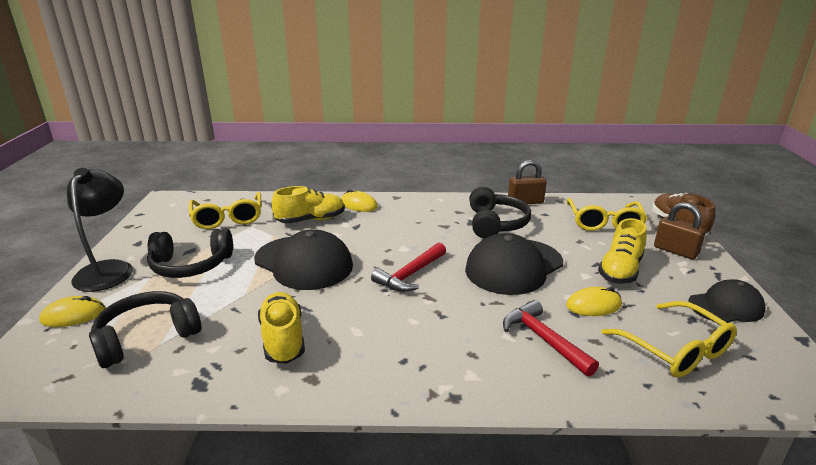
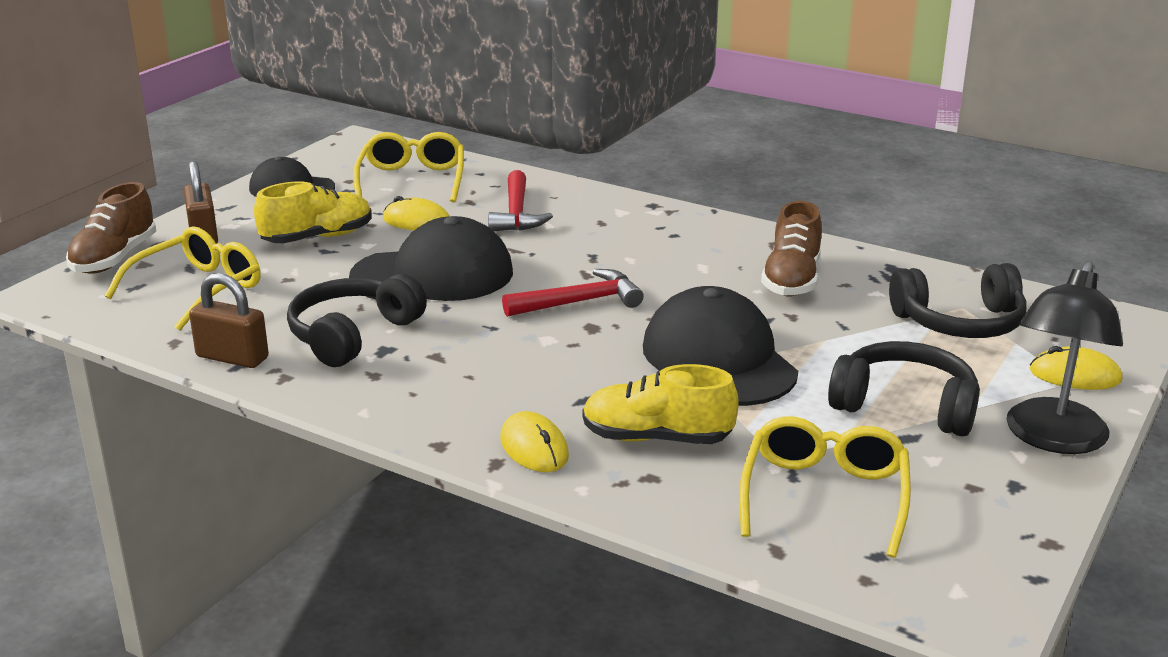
camera: 150 degrees left, 0 degrees up
(283, 339) = (791, 280): yellow shoe -> brown shoe

